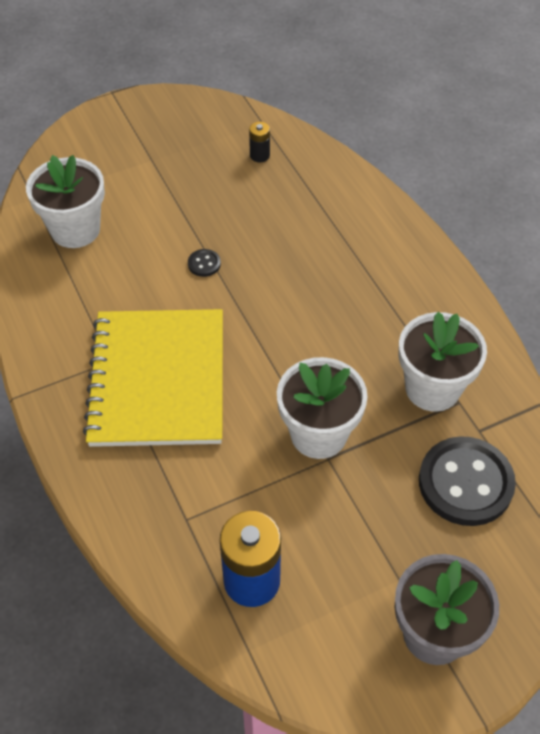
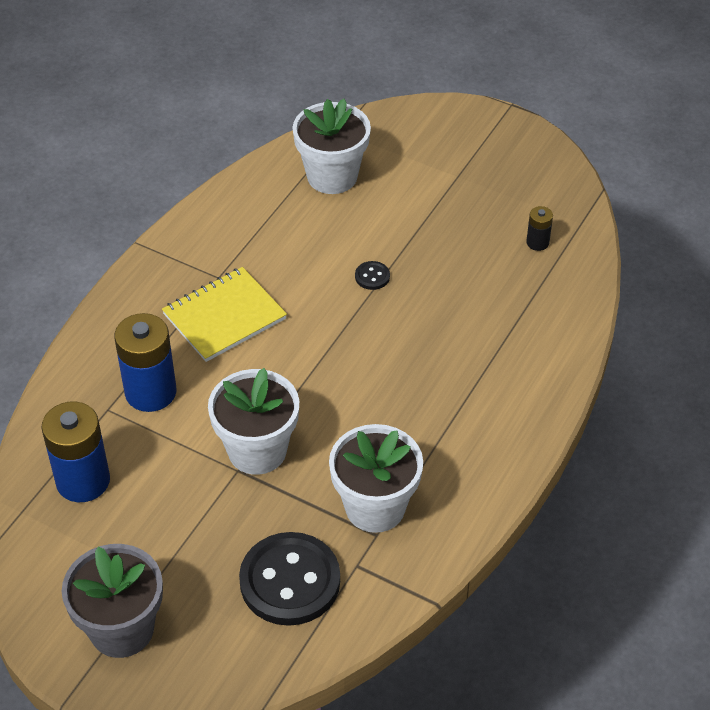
camera: 55 degrees right, 5 degrees down
(157, 380) = (224, 316): yellow notebook -> yellow notebook, size x0.62
(194, 476) = (150, 392): none -> blue battery

